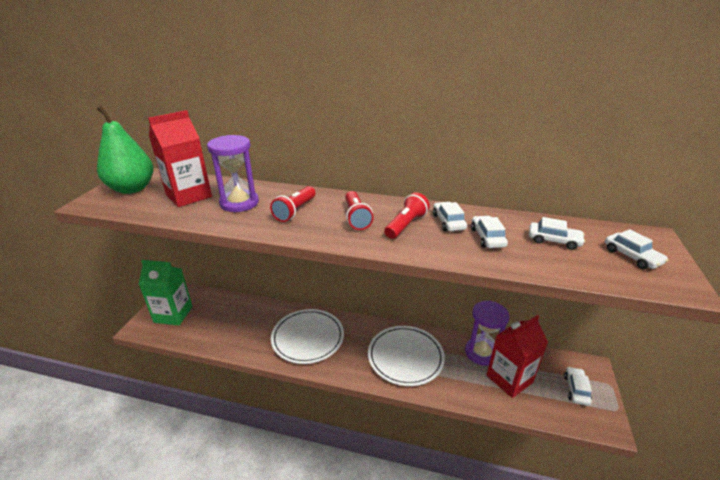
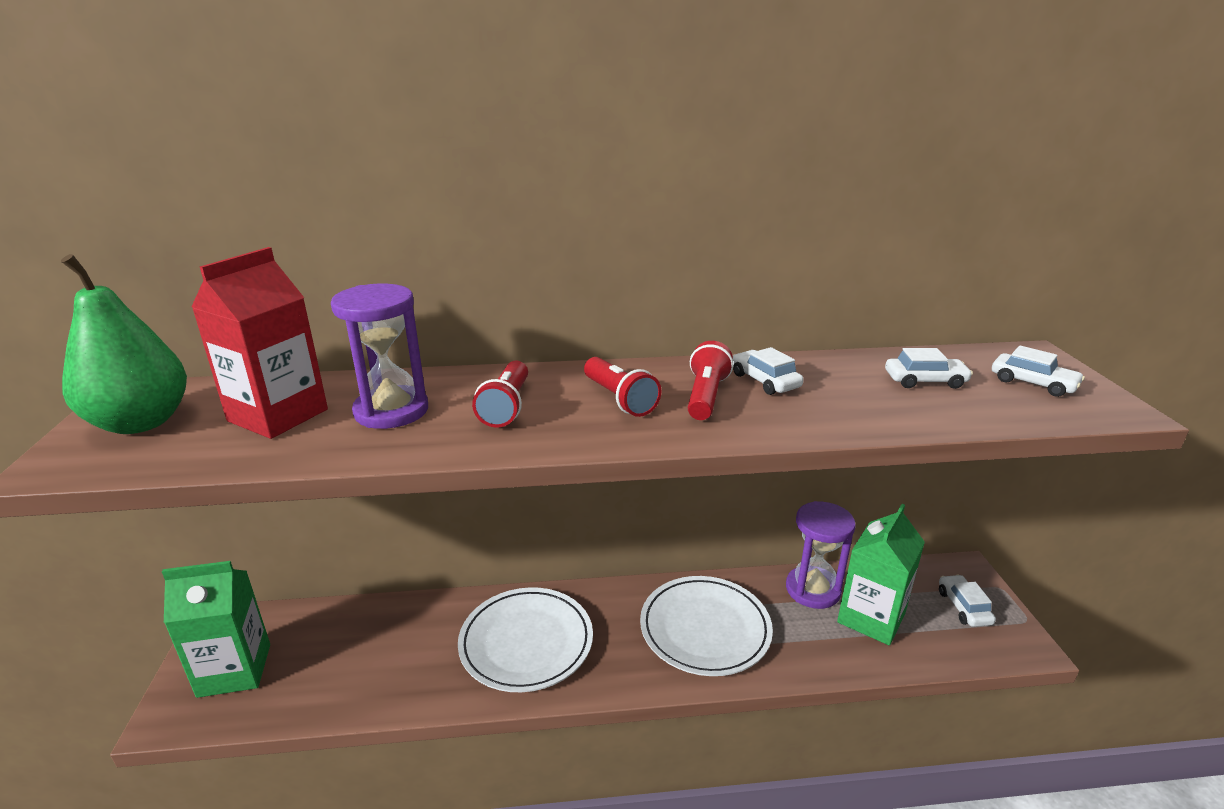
camera: 20 degrees left, 5 degrees down
(487, 237) = (836, 393): white car -> none
(509, 379) = (871, 618): red carton -> green carton

